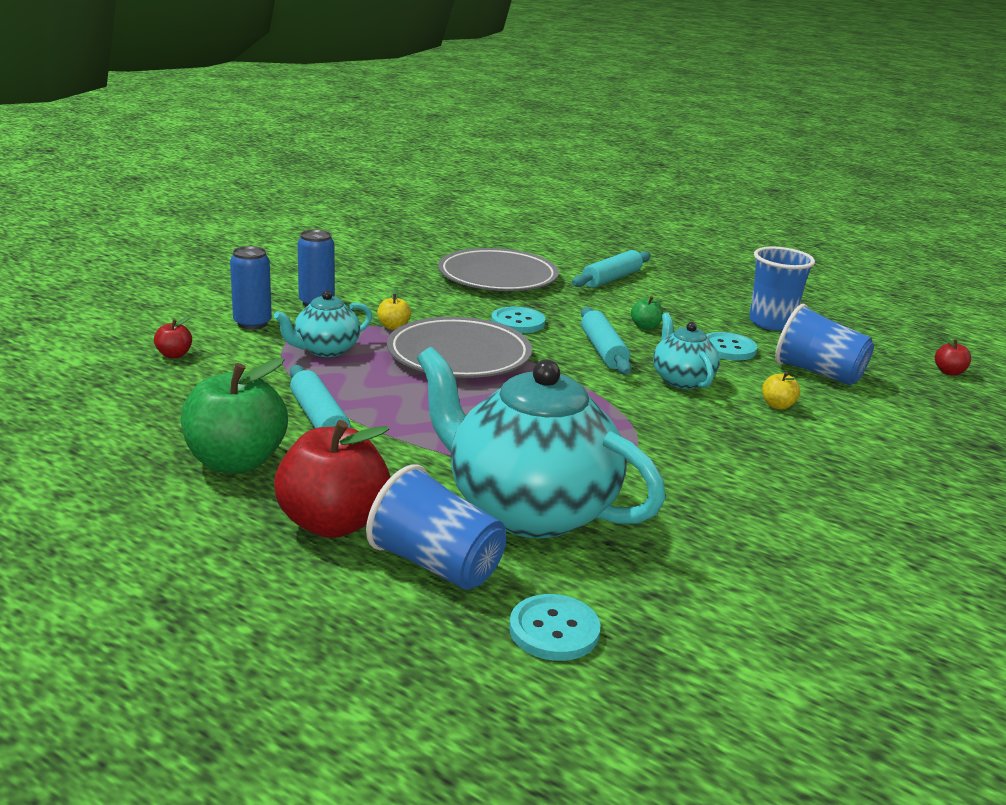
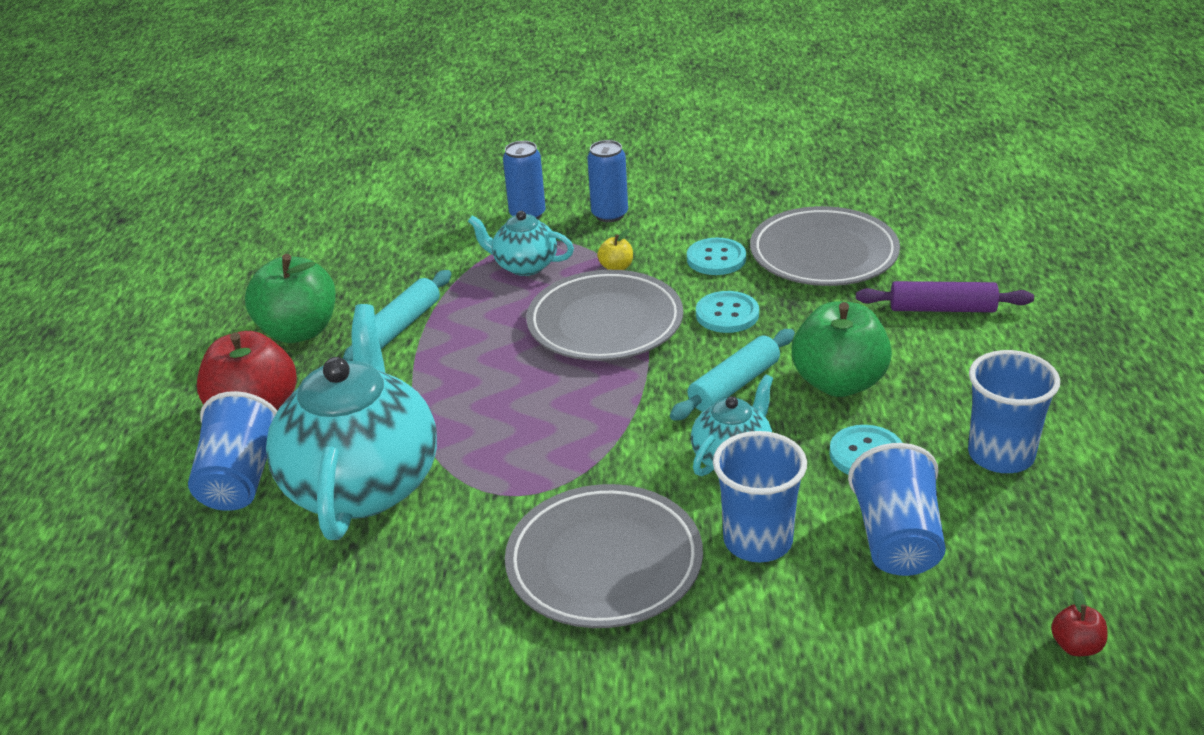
camera: 60 degrees right, 10 degrees up
(174, 355) = (429, 221): red apple -> none
(554, 630) = (198, 572): turquoise button -> turquoise button (716, 259)
(611, 278) = (942, 309): turquoise rolling pin -> purple rolling pin
(645, 327) = (839, 383): green apple -> green apple, size x2.34
(746, 456) = (604, 562): none -> grey plate
(777, 405) = (758, 541): yellow apple -> blue cup

